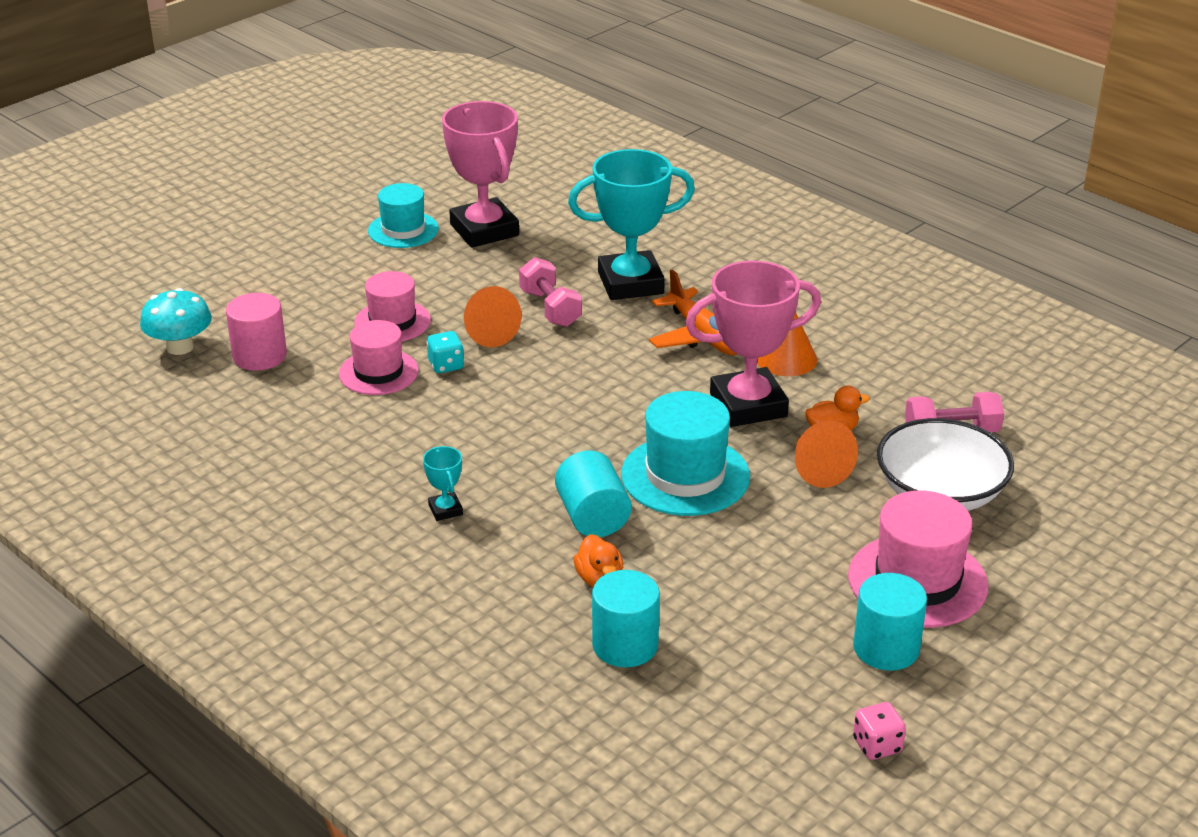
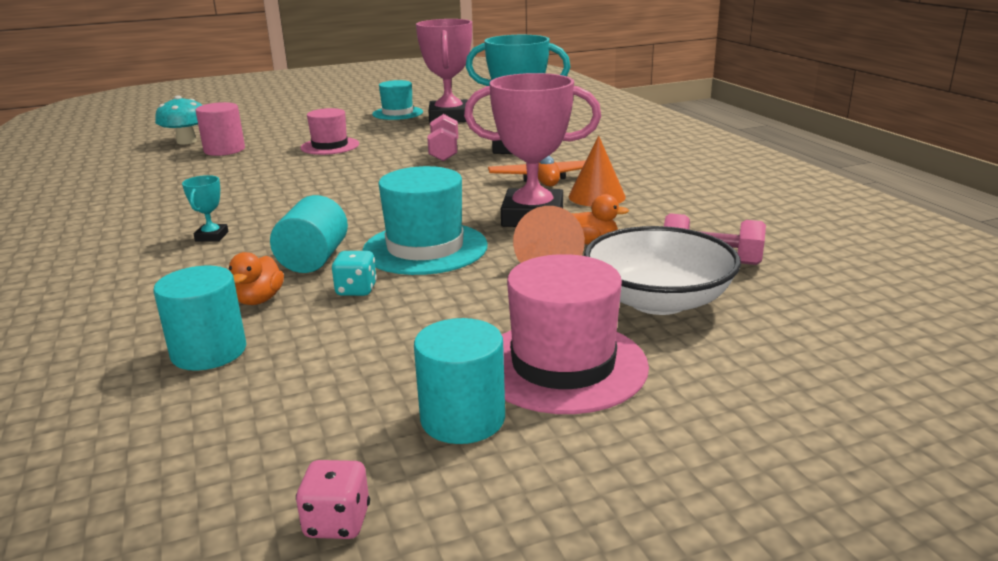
camera: 25 degrees right, 10 degrees down
(378, 372) = (283, 165): pink hat -> none
(446, 365) = (332, 168): turquoise dice -> turquoise dice (356, 290)
(487, 333) = (384, 157): orange cone -> none

